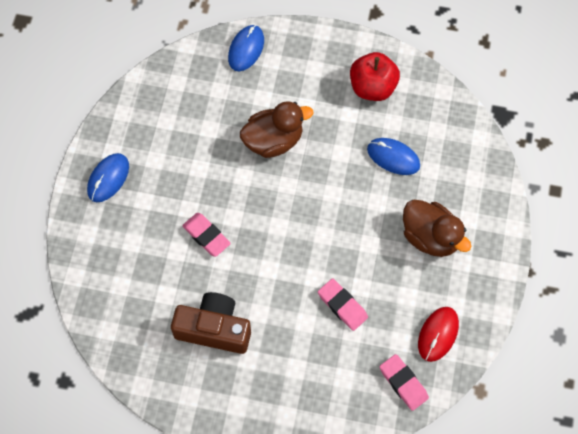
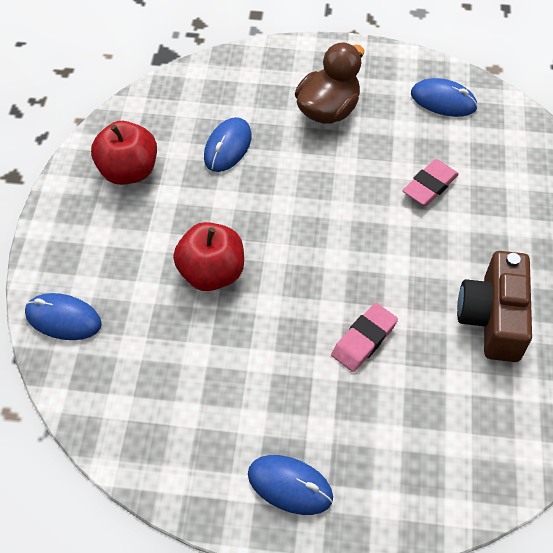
camera: 95 degrees left, 10 degrees down
(273, 141) = (212, 273): brown duck -> red apple
(403, 383) = (507, 127): pink eraser -> none
(438, 334) = (443, 100): red mouse -> blue mouse

